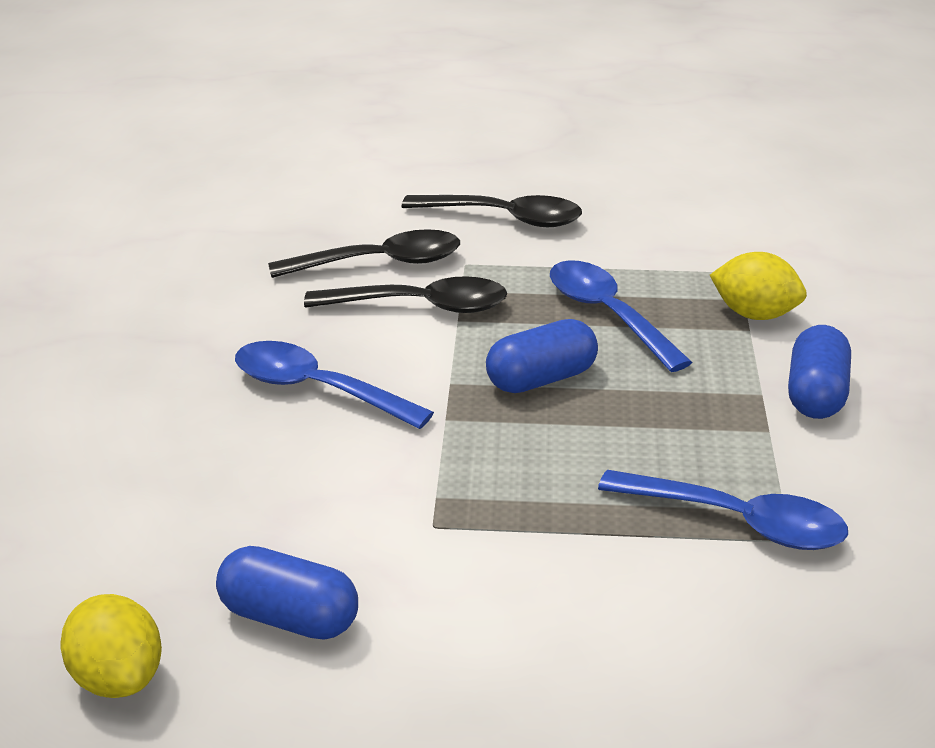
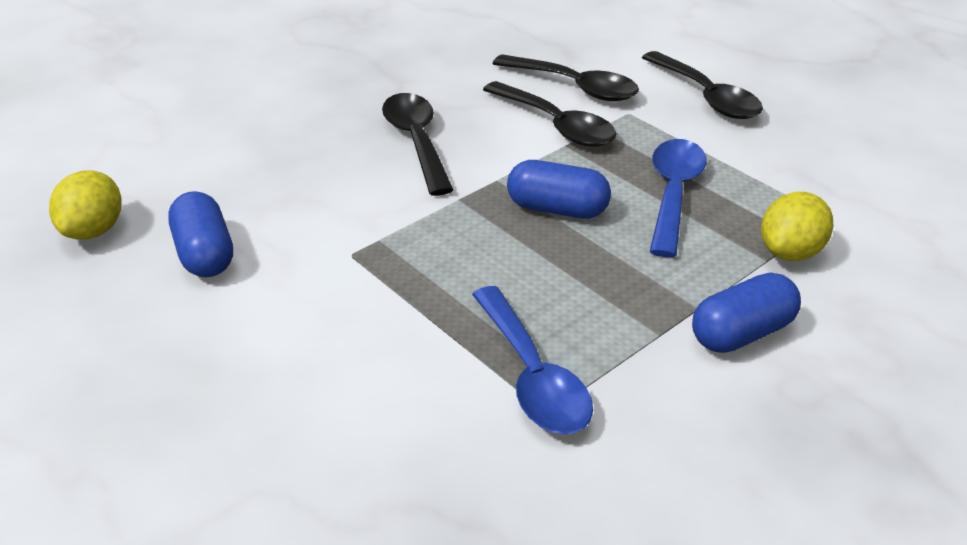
camera: 45 degrees right, 5 degrees up
(317, 389) = (416, 141): blue spoon -> black spoon
(754, 314) = (790, 252): yellow lemon -> yellow lemon turned 60 degrees clockwise

